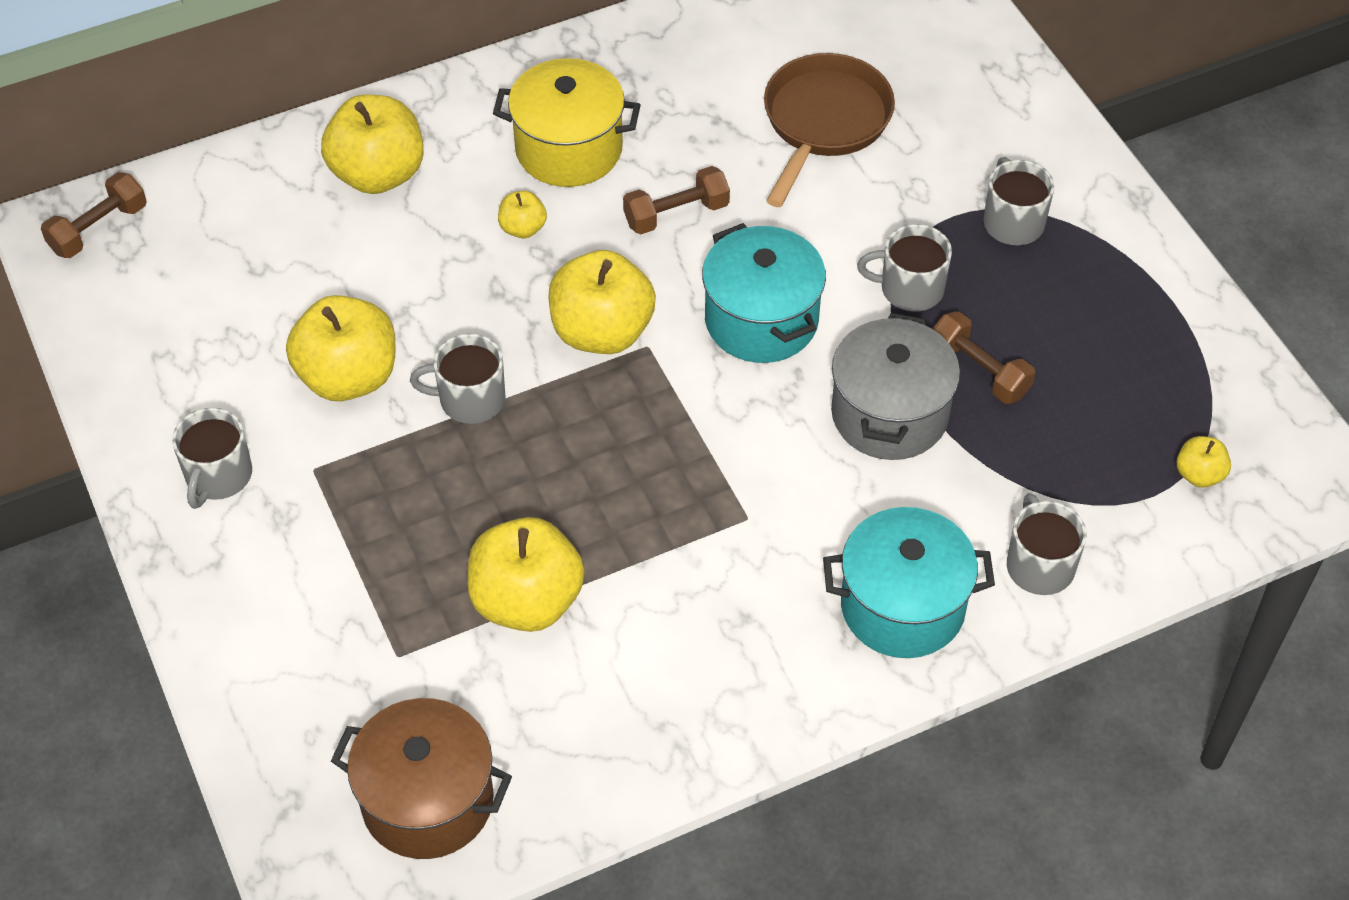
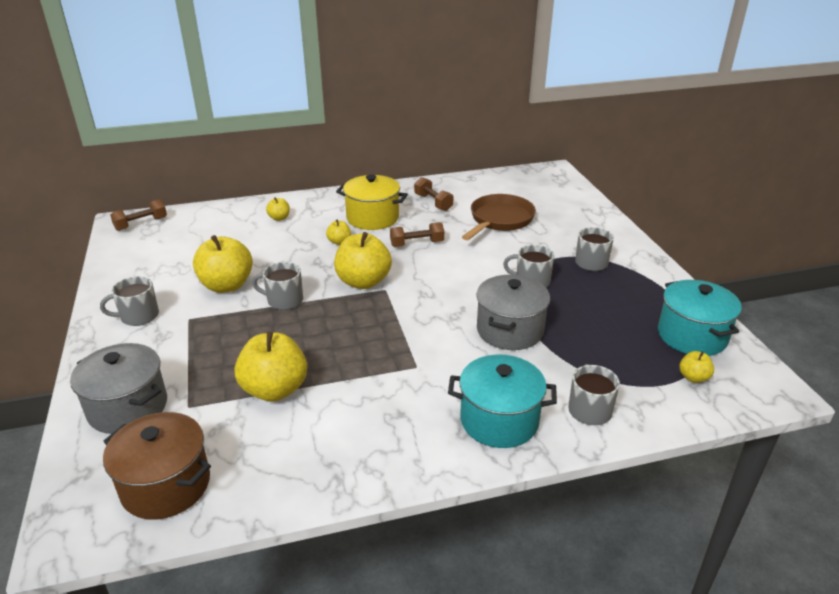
camera: 10 degrees right, 20 degrees down
(218, 476) = (138, 316): grey mug -> grey mug turned 45 degrees clockwise
(298, 673) = (128, 407): none -> grey pot
(378, 174) = (279, 218): yellow apple -> yellow apple, size x0.48
(761, 320) = (448, 285): turquoise pot -> turquoise pot (692, 336)
(979, 371) = (564, 317): brown dumbbell -> brown dumbbell (433, 202)

